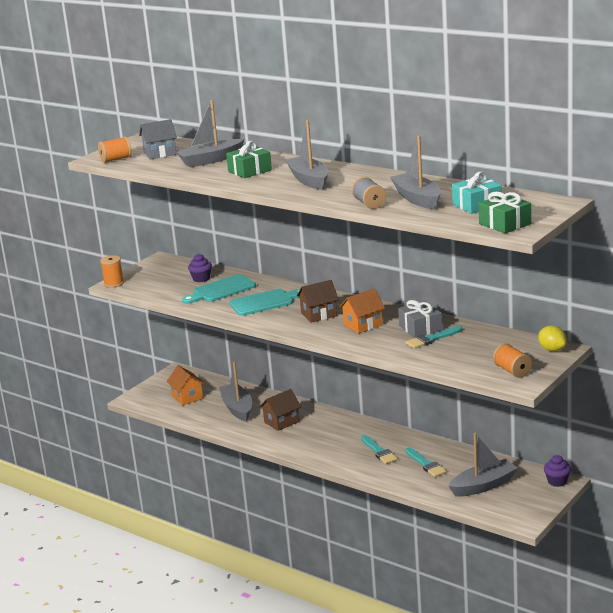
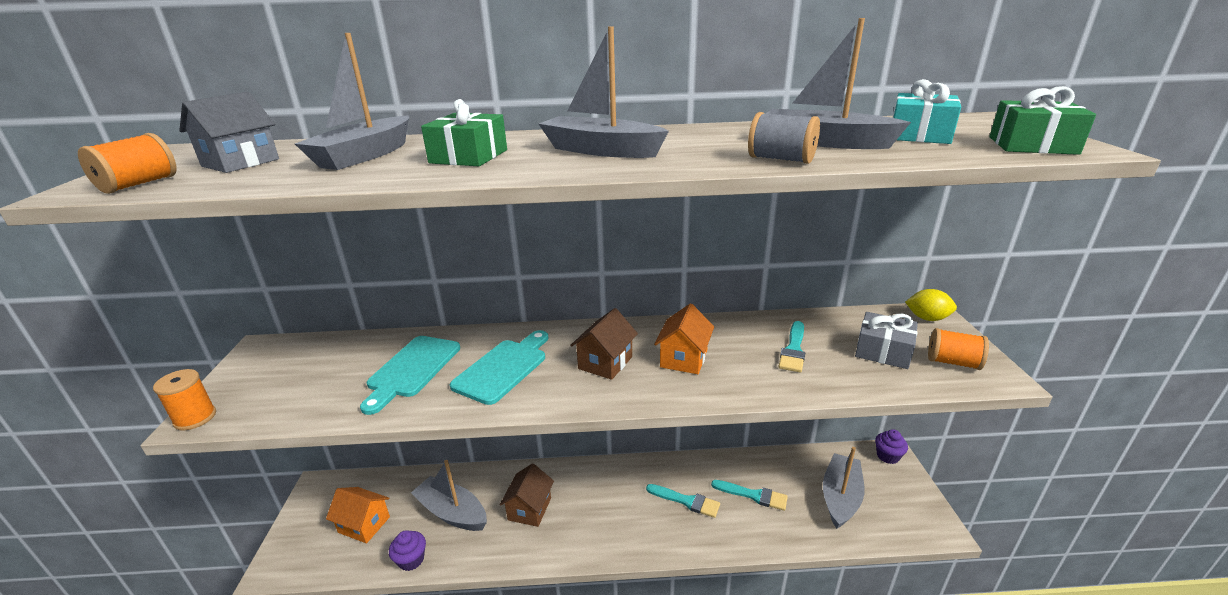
camera: 40 degrees left, 5 degrees up
(201, 279) = (359, 360): purple cupcake -> purple cupcake (411, 560)
(420, 328) = (755, 339): grey gift -> grey gift (883, 351)

